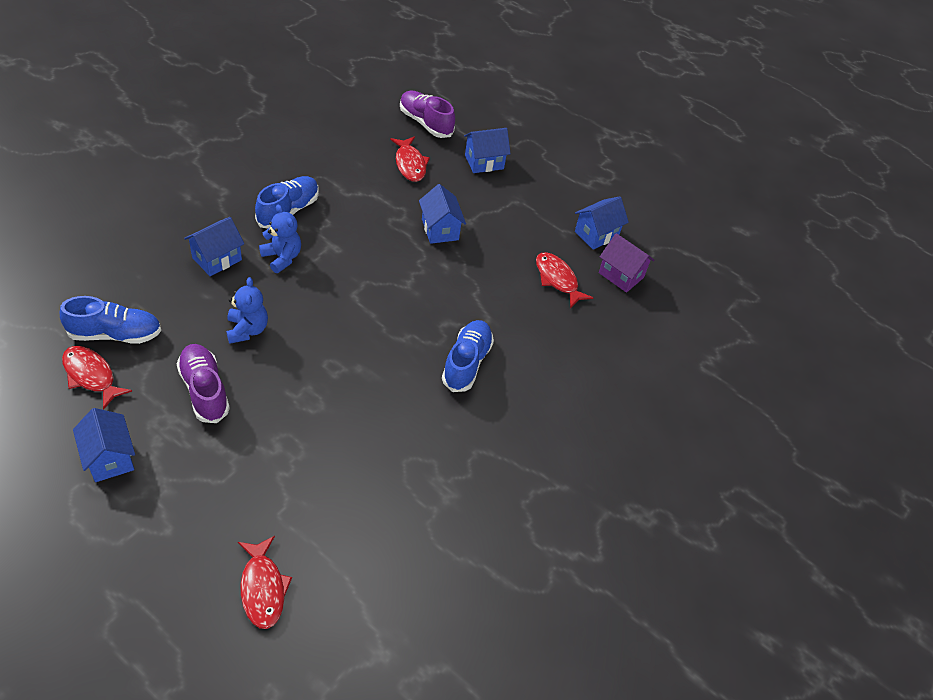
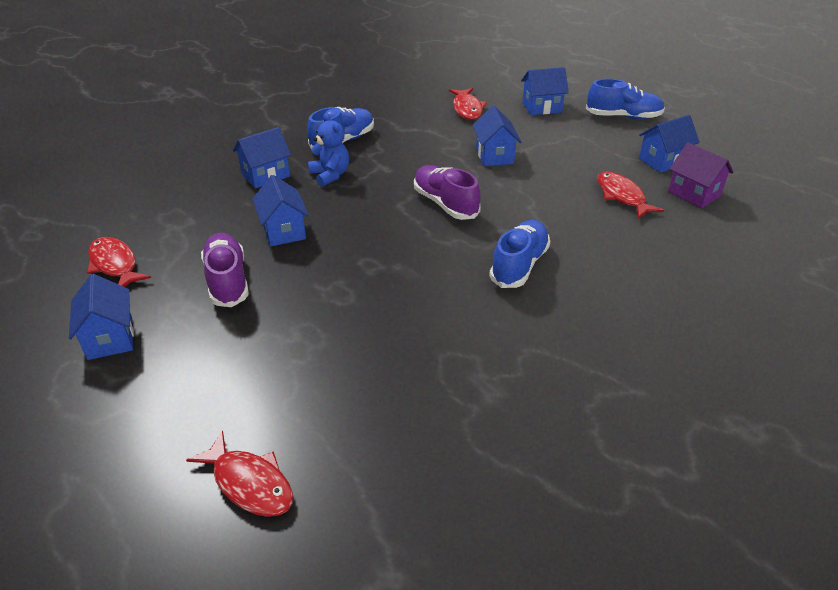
camera: 15 degrees right, 10 degrees down
(115, 334) = (150, 231): blue shoe -> blue shoe (623, 117)
(247, 330) = (284, 231): blue teddy bear -> blue house
(263, 588) = (249, 483): red fish -> red fish turned 45 degrees counterclockwise
(425, 123) = (484, 81): purple shoe -> purple shoe (445, 204)

